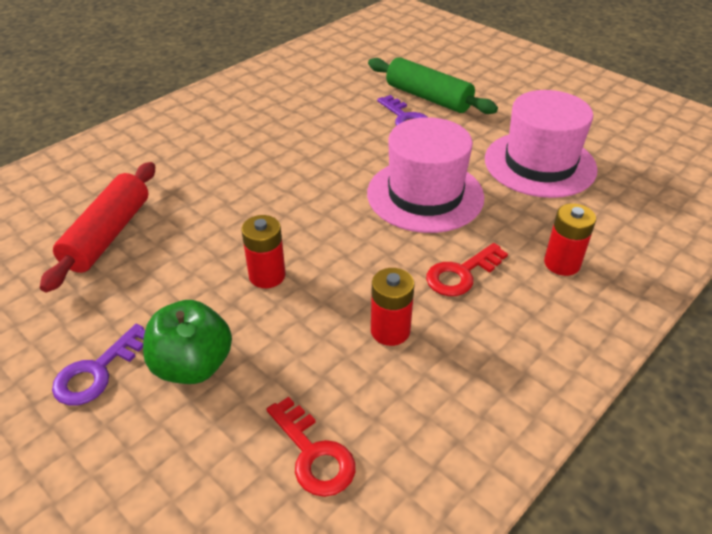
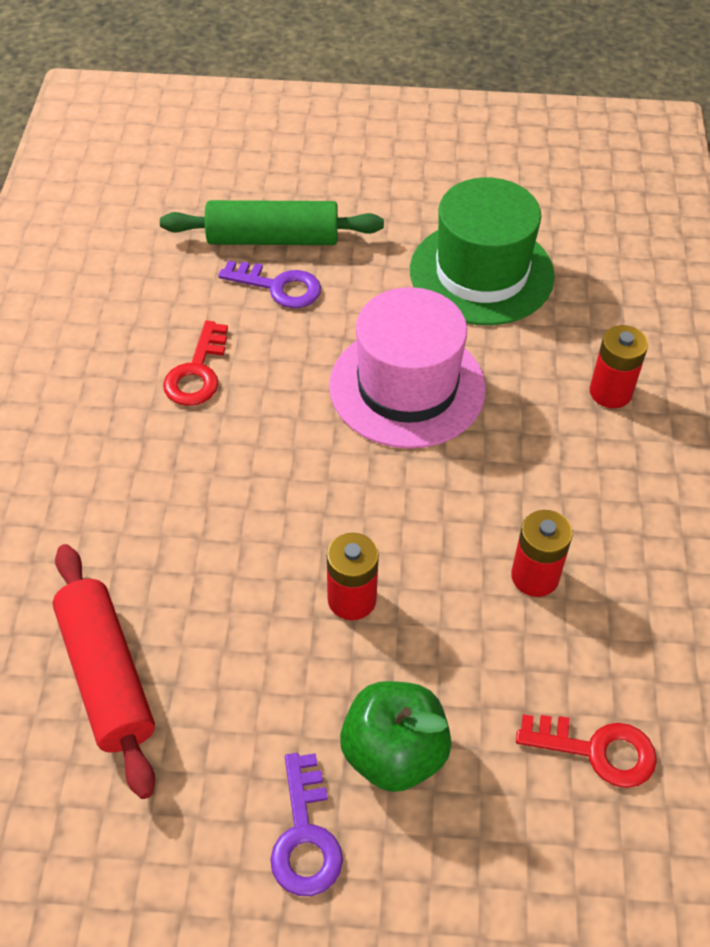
camera: 40 degrees left, 10 degrees up
(461, 274) = (535, 465): red key -> red key (197, 372)
(540, 164) = (481, 273): pink hat -> green hat

